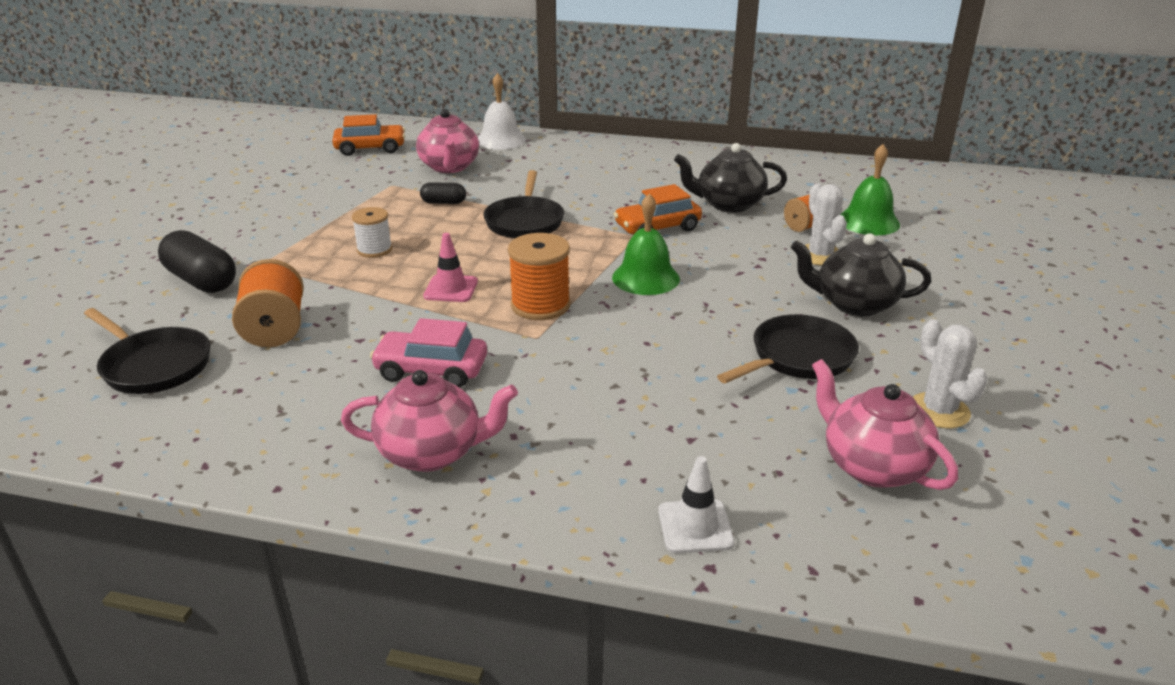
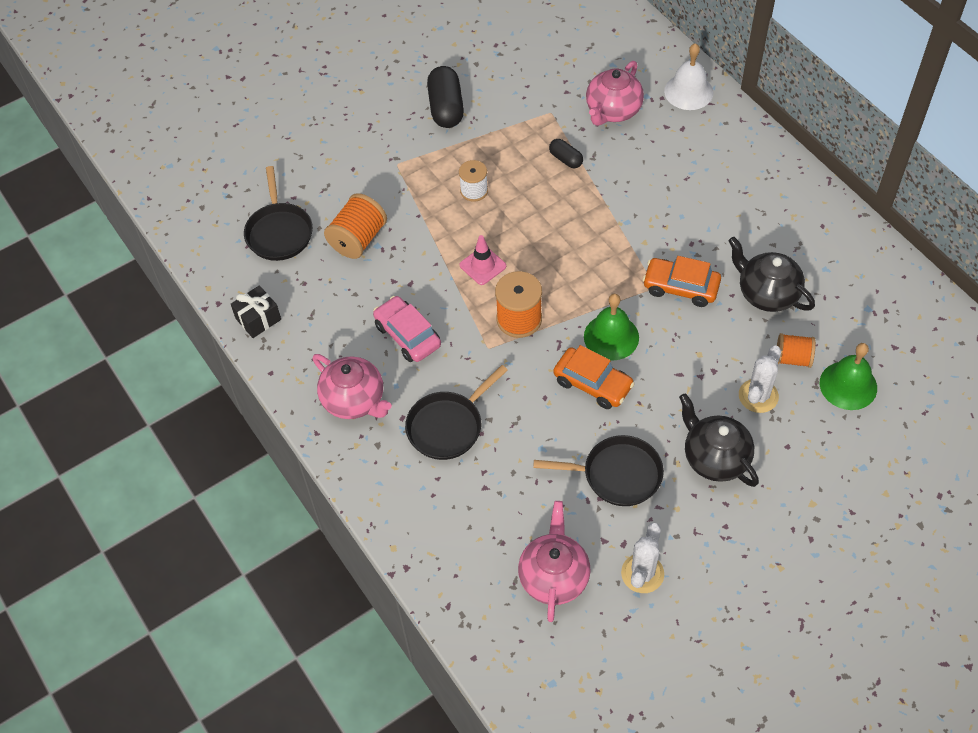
camera: 45 degrees right, 25 degrees up
(201, 281) = (353, 161): black capsule -> black capsule (446, 108)
(201, 448) = (258, 319): none -> black gift
(370, 148) = (579, 47): orange car -> orange car (593, 384)
(525, 221) = (598, 219): black pan -> black pan (448, 426)
(695, 527) = (424, 541): white traffic cone -> none

